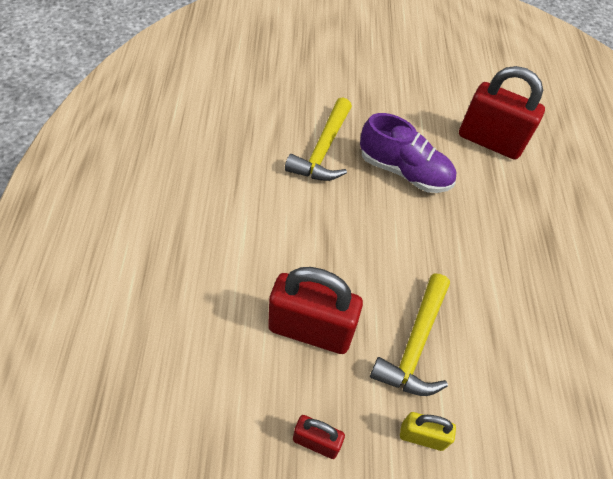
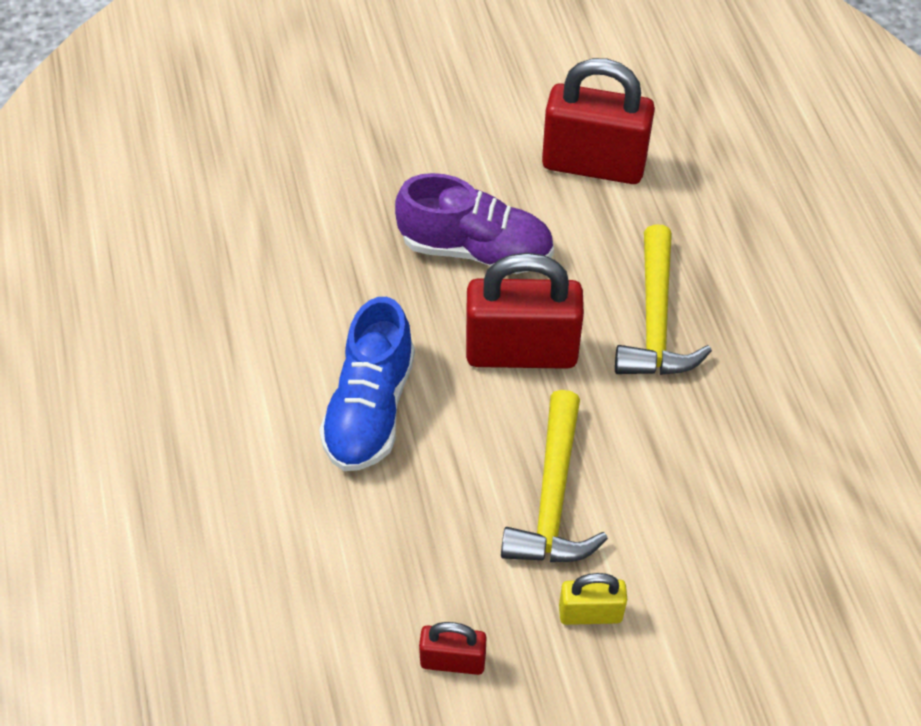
camera: 10 degrees left, 0 degrees up
(310, 250) = (370, 408): none -> blue shoe
(310, 330) = (403, 520): red padlock -> red padlock (521, 352)
(323, 150) = (344, 250): yellow hammer -> yellow hammer (655, 321)

